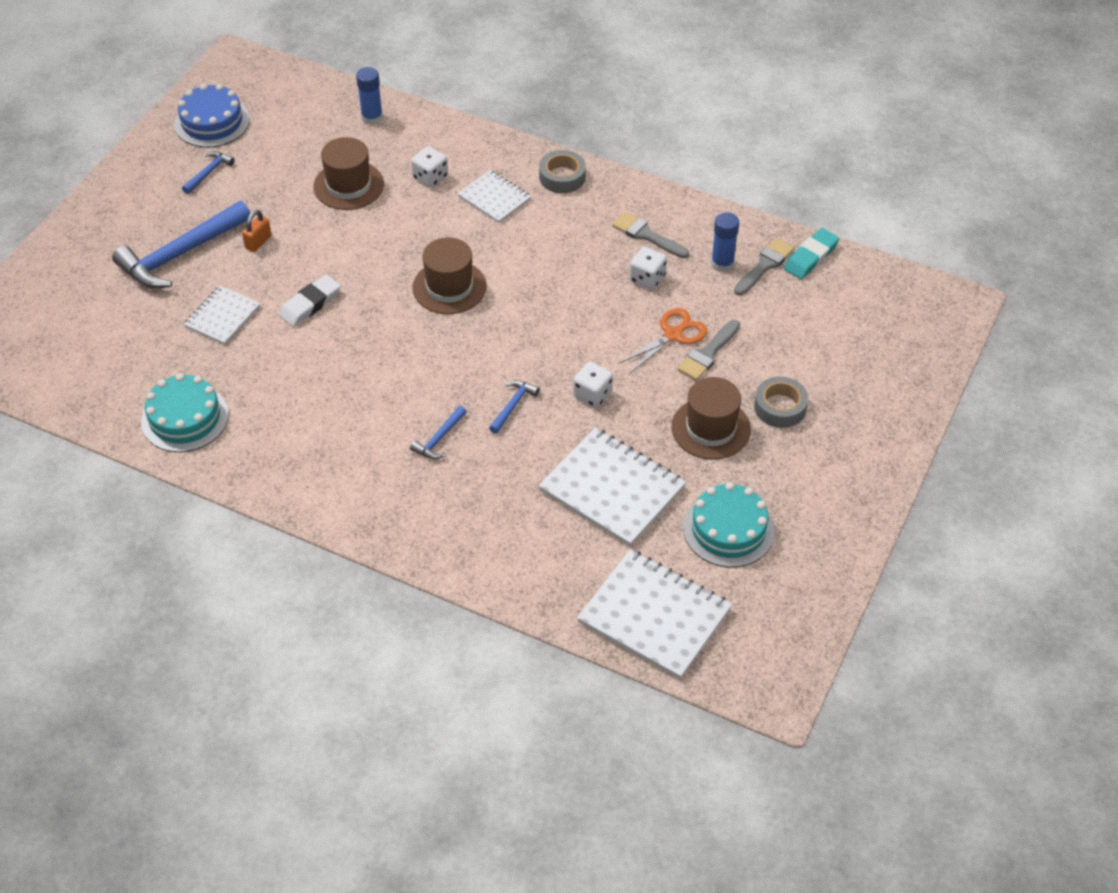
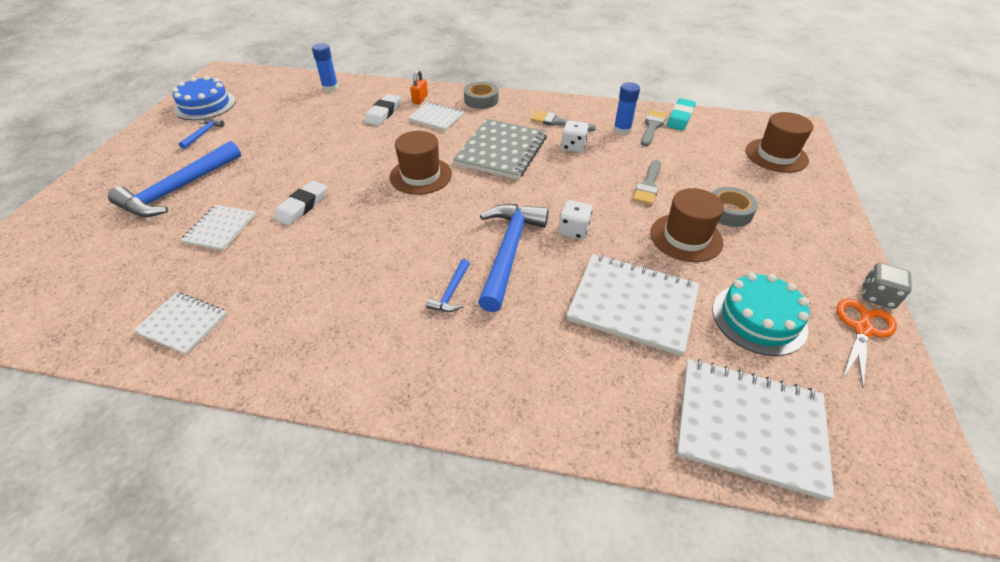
camera: 15 degrees left, 5 degrees down
(185, 418) = (183, 324): turquoise cake -> white notebook
(258, 242) = (249, 171): orange padlock -> orange padlock (420, 99)
(348, 185) = (320, 126): brown hat -> brown hat (776, 155)
(430, 177) = (383, 113): white dice -> white eraser
(513, 406) = (509, 252): blue hammer -> blue hammer, size x2.19
(556, 268) = (501, 151): none -> grey notebook
(673, 334) = (614, 178): orange scissors -> orange scissors (862, 329)
(867, 534) = (877, 296): none -> grey dice

